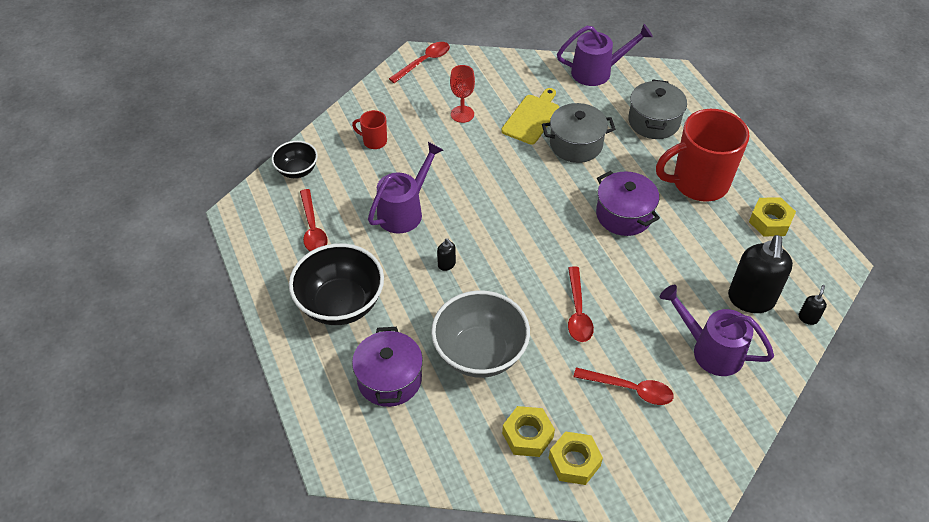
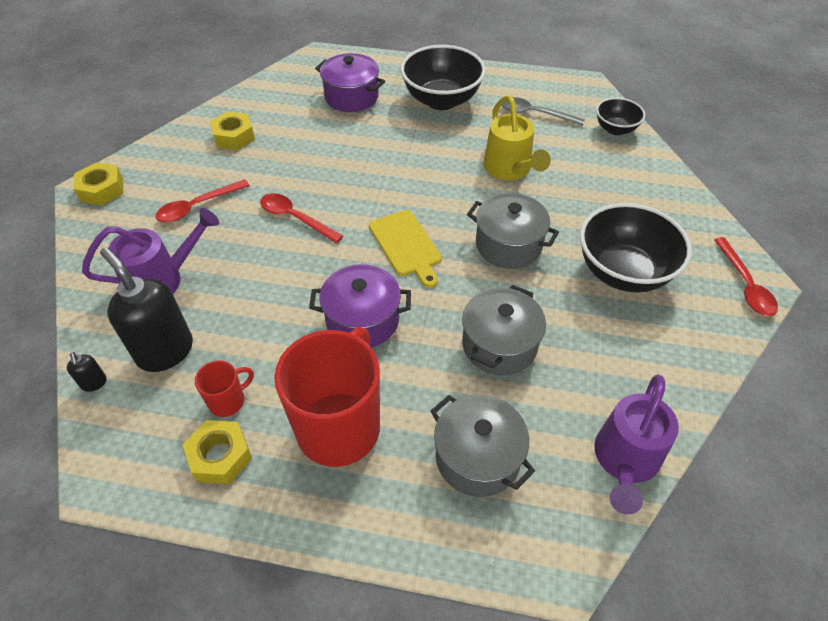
camera: 125 degrees right, 0 degrees up
(312, 228) = (535, 114): red spoon -> grey spoon
(374, 141) = (623, 189): red mug -> red mug (228, 401)
(404, 211) = (510, 170): purple watering can -> yellow watering can
(446, 264) = (424, 167): black soap dispenser -> none
(462, 114) = (623, 272): red goblet -> black bowl
(480, 353) = (322, 146): grey bowl -> none
(488, 176) = (508, 245): none -> grey pot
(532, 117) = (575, 330): yellow cutting board -> yellow cutting board (406, 245)
(574, 461) = (188, 147): yellow nut -> yellow nut (102, 190)

